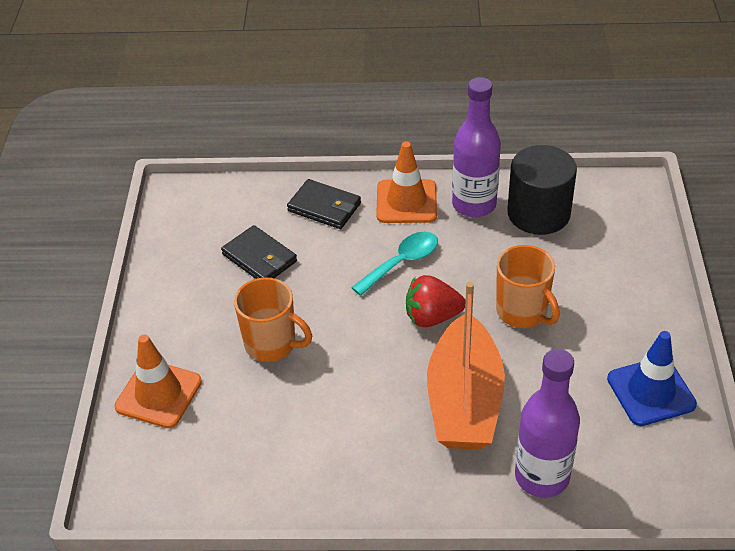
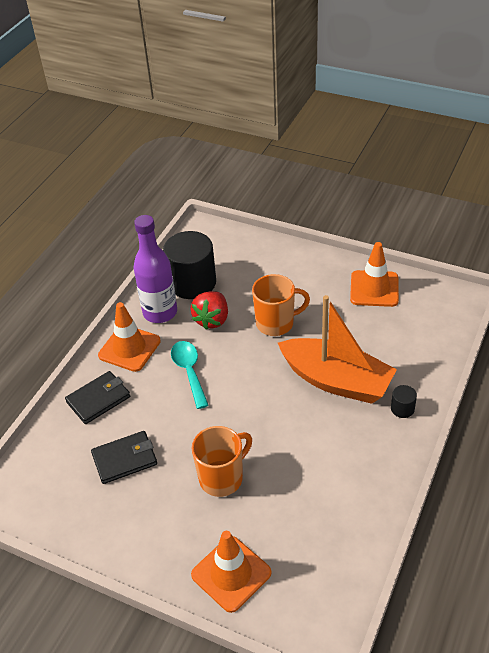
camera: 65 degrees left, 0 degrees up
(432, 317) = (252, 372): red strawberry -> red strawberry (212, 319)
(456, 483) = (402, 409): none -> black cylinder
(542, 477) = (416, 364): purple bottle -> none
(651, 391) = (374, 289): blue traffic cone -> orange traffic cone

